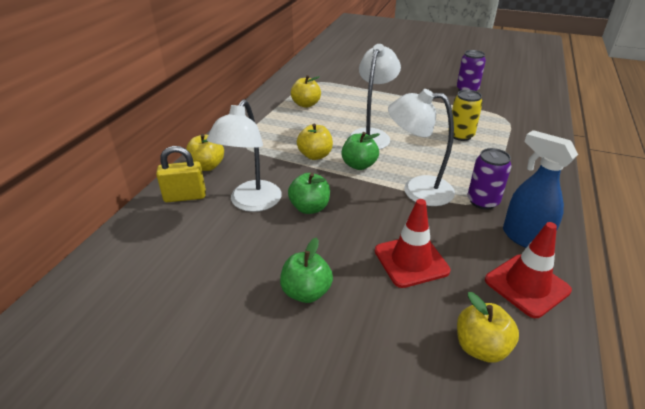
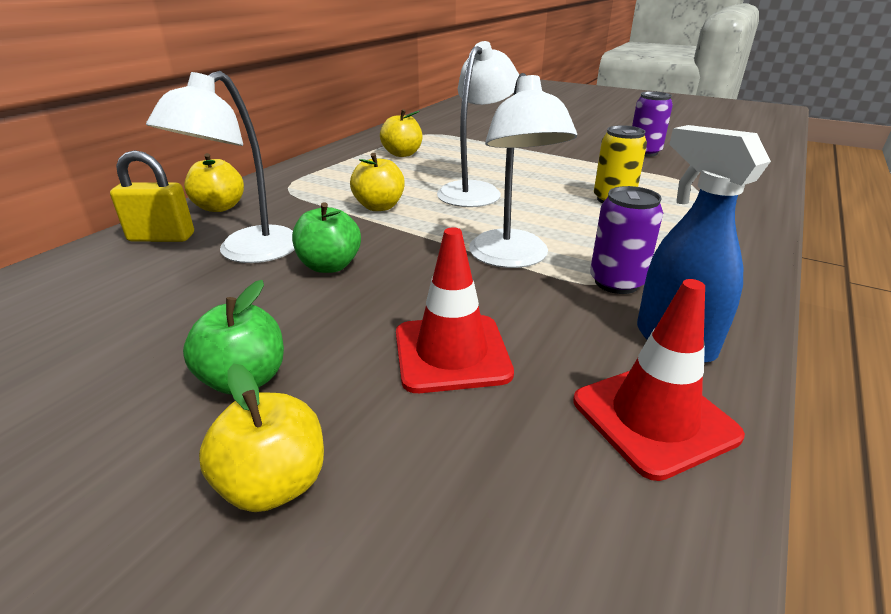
camera: 10 degrees right, 5 degrees down
(359, 165) = (437, 222): green apple -> none
(417, 190) = (512, 258): white lamp -> white lamp turned 120 degrees counterclockwise
(481, 347) = (516, 520): yellow apple -> yellow apple (274, 483)

